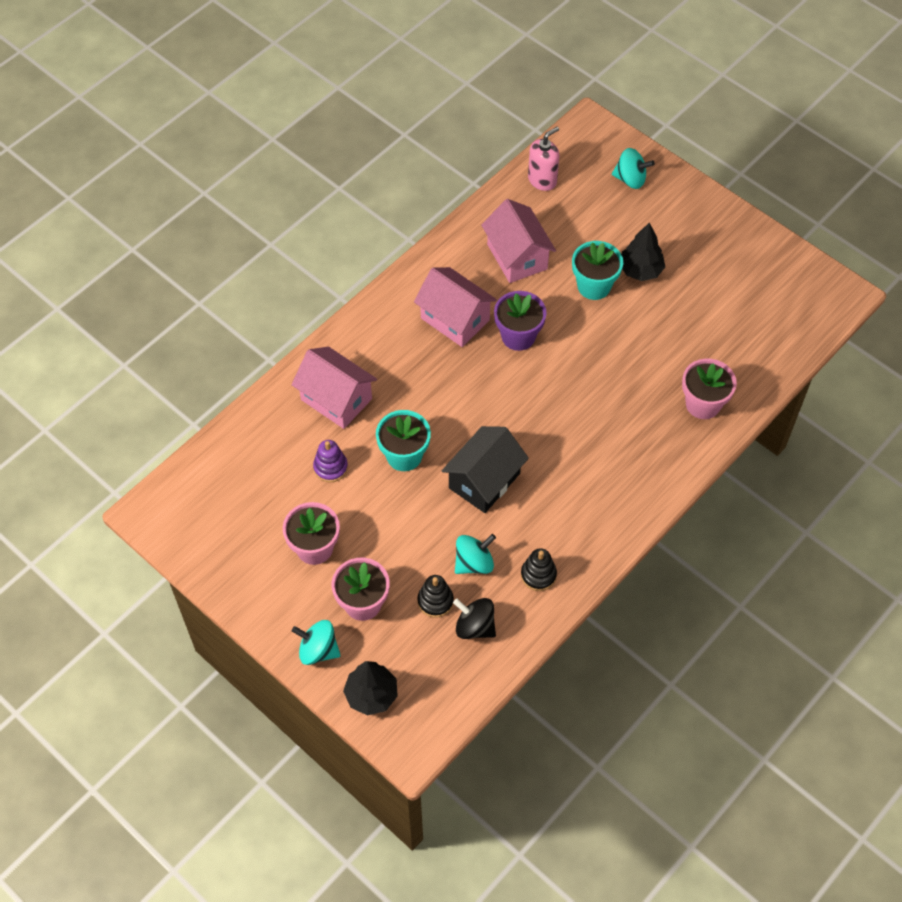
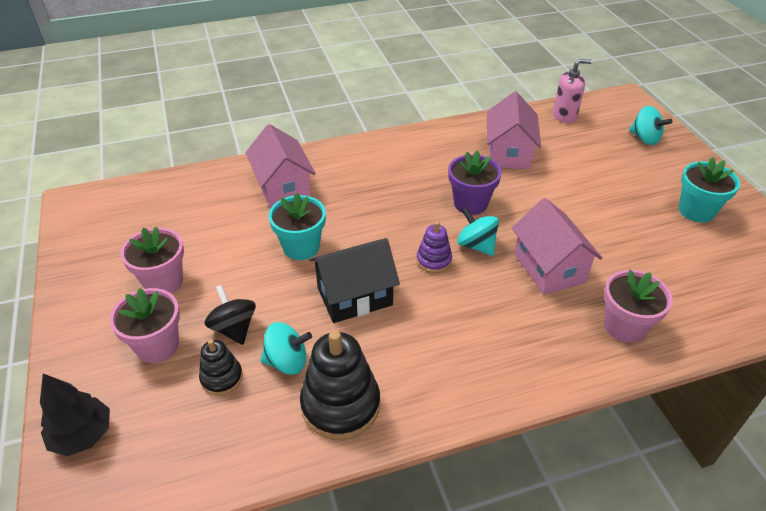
camera: 30 degrees right, 15 degrees down
(318, 650) = (81, 366): turquoise spinning top -> turquoise spinning top (476, 245)
(330, 467) = (234, 230): purple stacking toy -> purple stacking toy (434, 260)
(455, 319) = (424, 173): pink house -> pink house (549, 268)
(475, 626) = (237, 422): black spinning top -> black spinning top (234, 328)
(538, 575) = (340, 405): black stacking toy -> black stacking toy, size x1.83
(594, 286) = (565, 194): turquoise flower pot -> turquoise flower pot (696, 211)
(640, 270) = (618, 199): black tree -> none

